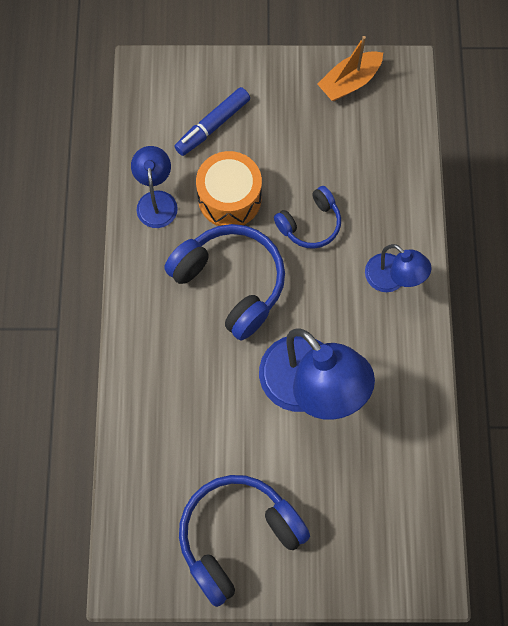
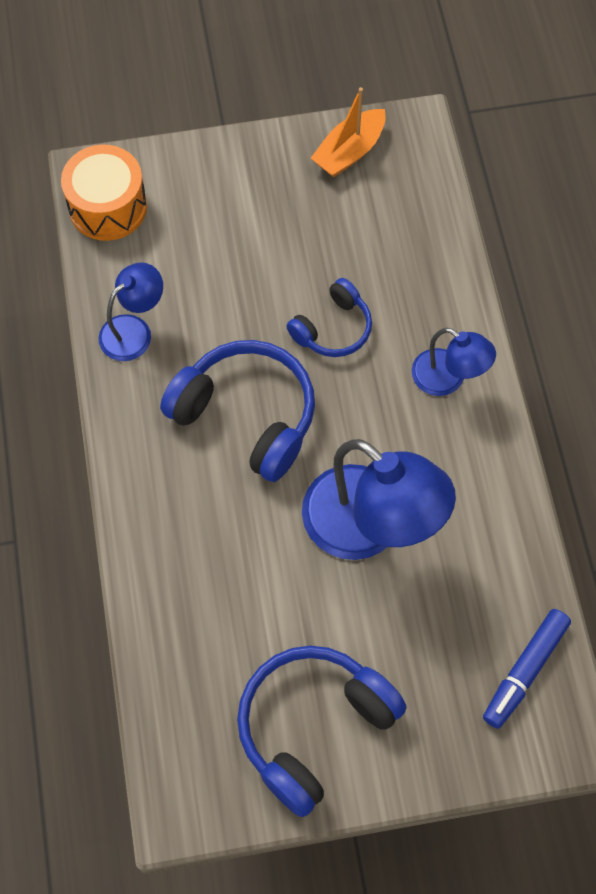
camera: 10 degrees left, 5 degrees down
(156, 201) = (134, 330): blue lamp -> blue lamp turned 60 degrees clockwise
(212, 126) = (188, 229): blue marker -> blue marker (525, 671)
(229, 198) = (226, 313): orange drum -> orange drum (108, 207)

